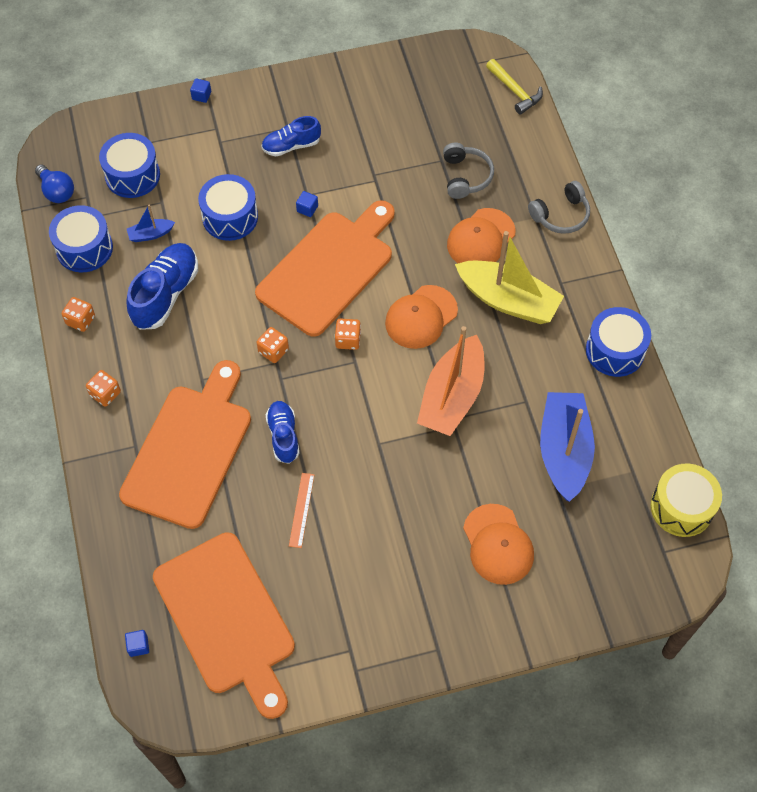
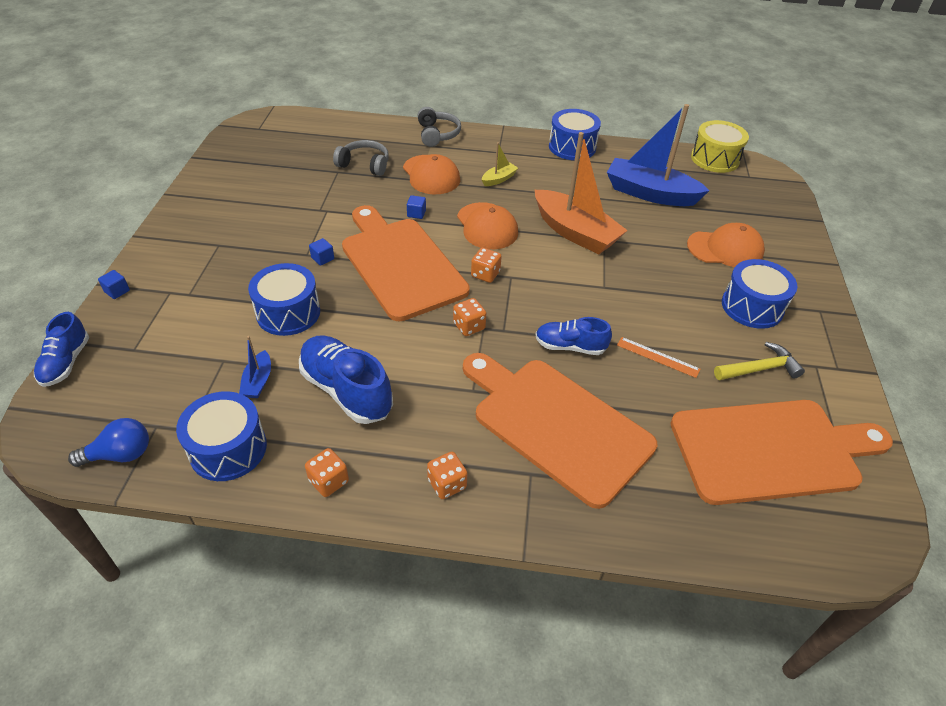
camera: 70 degrees left, 15 degrees down
(132, 175) = (165, 375): blue drum -> blue drum (752, 307)
(138, 646) = (795, 543): blue cube -> blue cube (416, 213)
(291, 146) = (241, 248): blue shoe -> blue shoe (66, 362)
(508, 300) = (499, 179): yellow boat -> yellow boat, size x0.44
(515, 91) = (304, 120): yellow hammer -> yellow hammer (759, 369)

